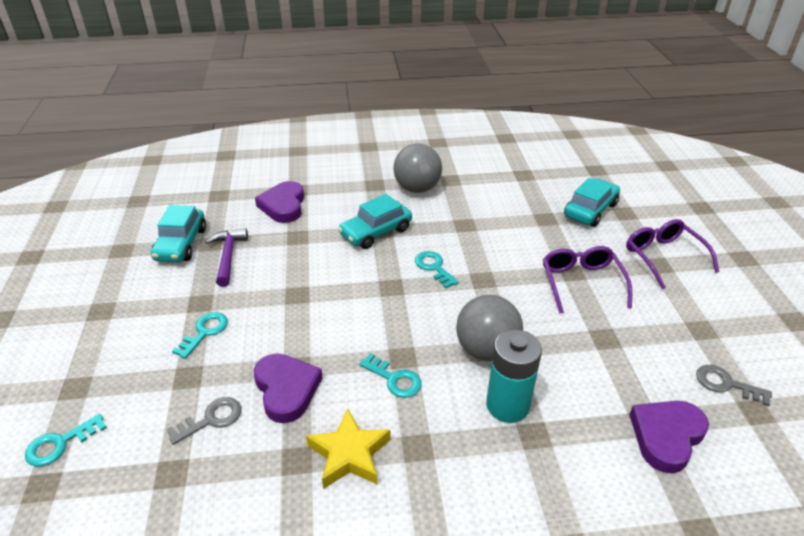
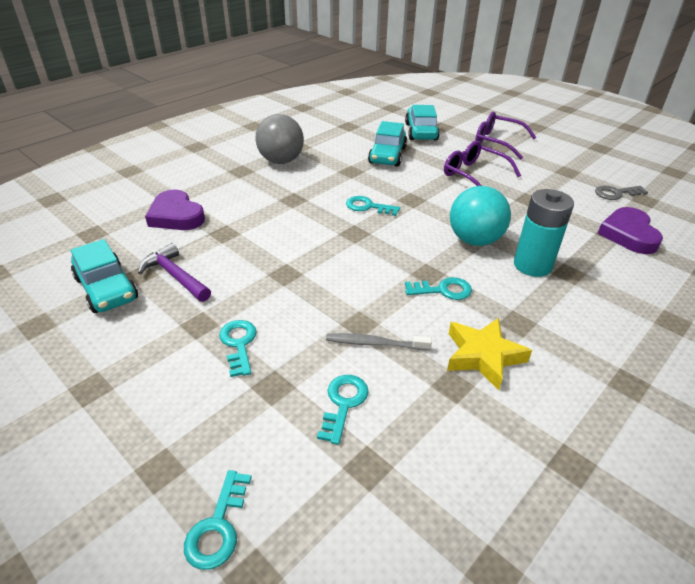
camera: 40 degrees left, 0 degrees up
(211, 419) = (343, 403): grey key -> turquoise key
(286, 389) = (375, 343): purple heart -> grey toothbrush
(376, 232) = (289, 202): turquoise car -> turquoise car (387, 155)
(486, 350) = (474, 240): grey ball -> turquoise ball

